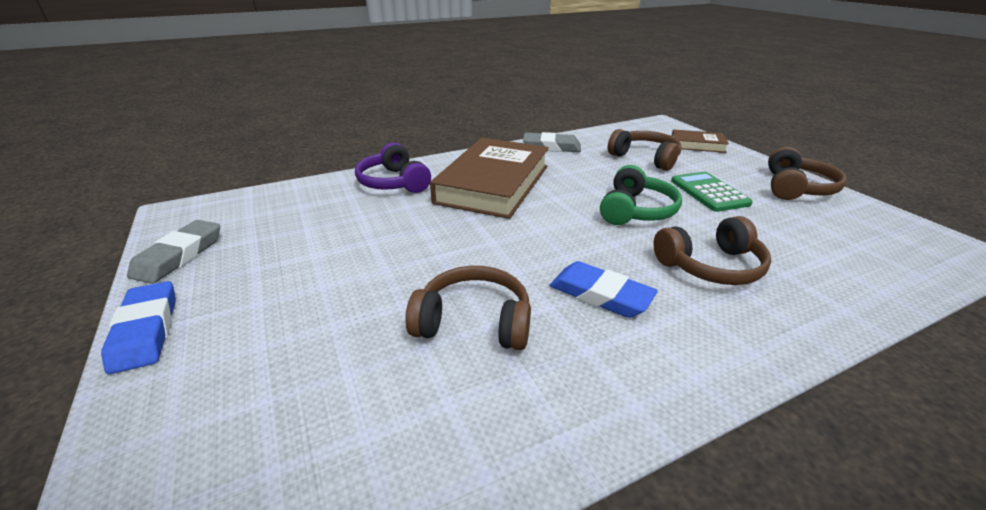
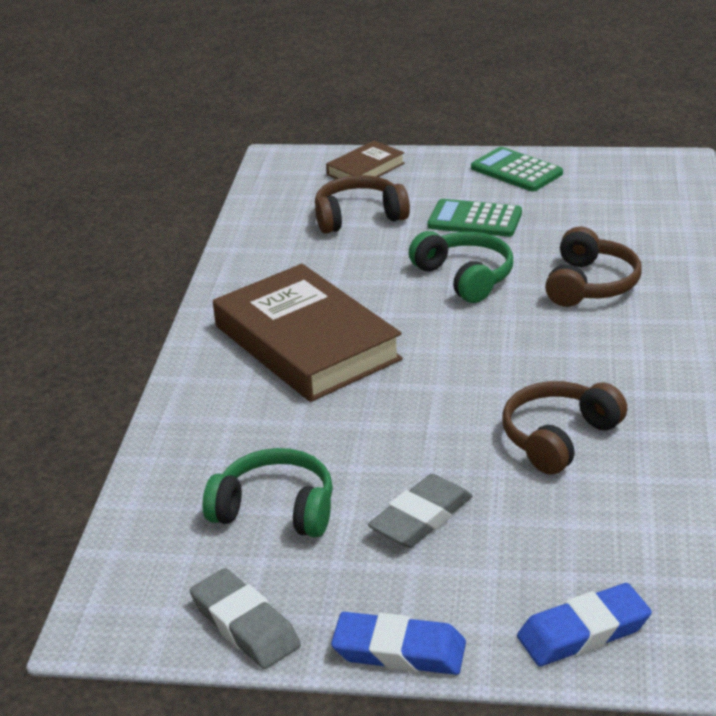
camera: 55 degrees left, 0 degrees up
(308, 228) = (275, 509): none -> green headphones
(394, 182) = (215, 417): purple headphones -> none
(551, 147) = (250, 264): grey eraser -> grey eraser (421, 518)
(600, 294) = (579, 357): blue eraser -> blue eraser (583, 632)
(796, 188) = (516, 171): brown headphones -> green calculator

